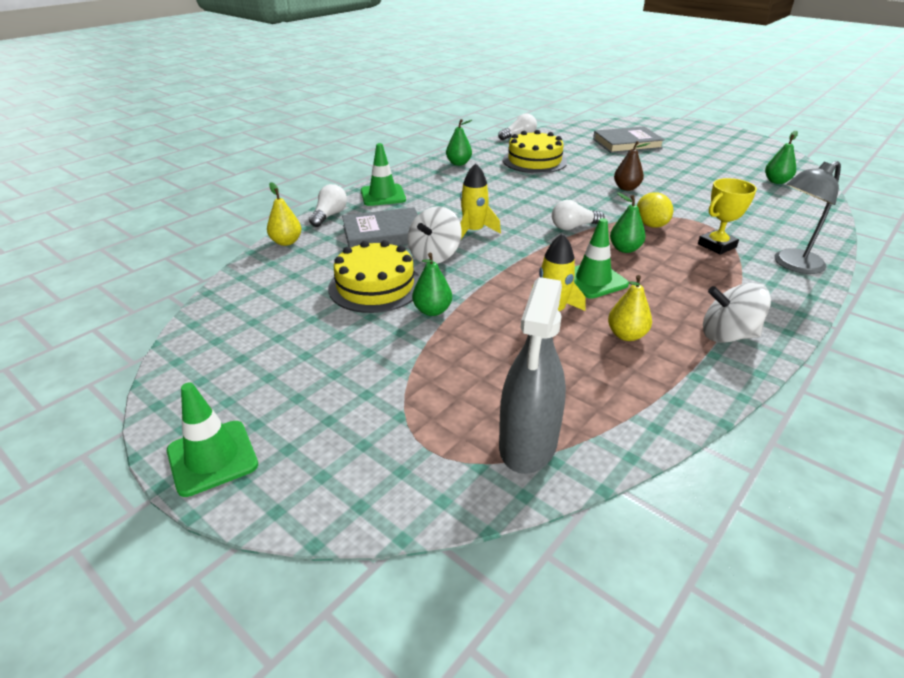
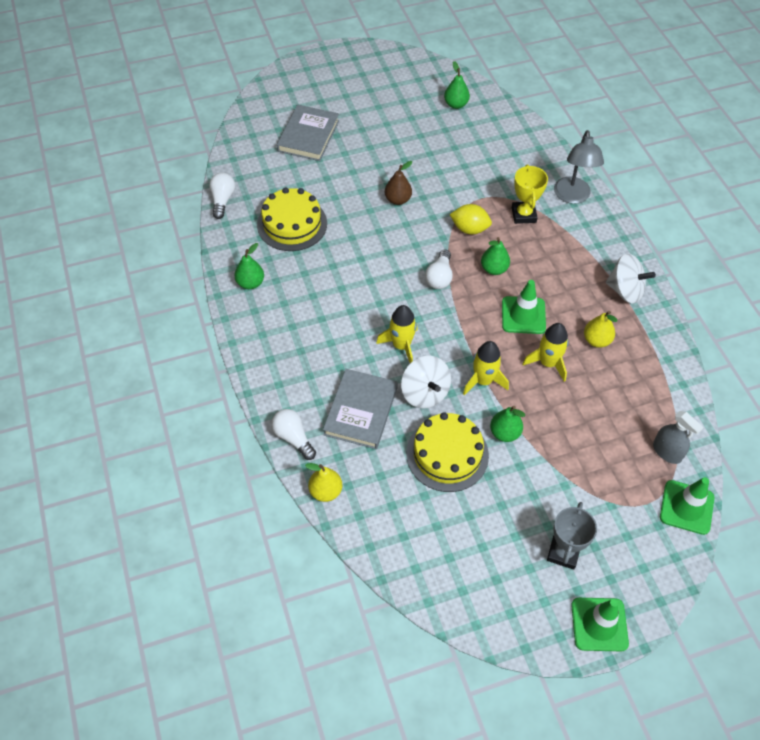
camera: 60 degrees left, 20 degrees up
(304, 396) = (563, 552): none -> grey trophy
(383, 195) = (280, 377): green traffic cone -> green traffic cone (686, 507)
(483, 281) = (483, 381): none -> yellow rocket
(528, 444) = (667, 452): grey spray bottle -> grey spray bottle, size x0.59
(727, 335) = (625, 290): white spinning top -> white spinning top turned 105 degrees counterclockwise

